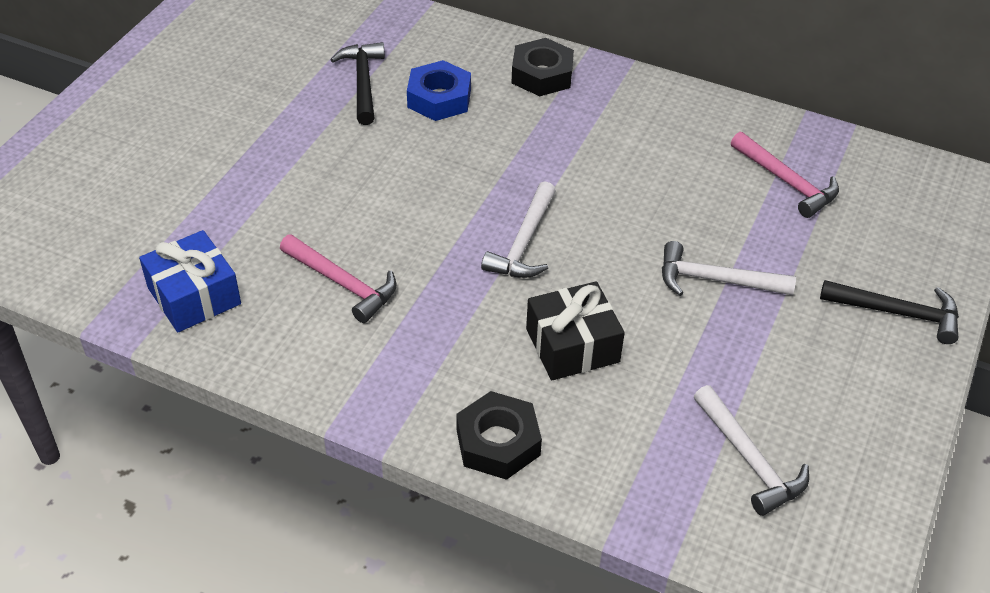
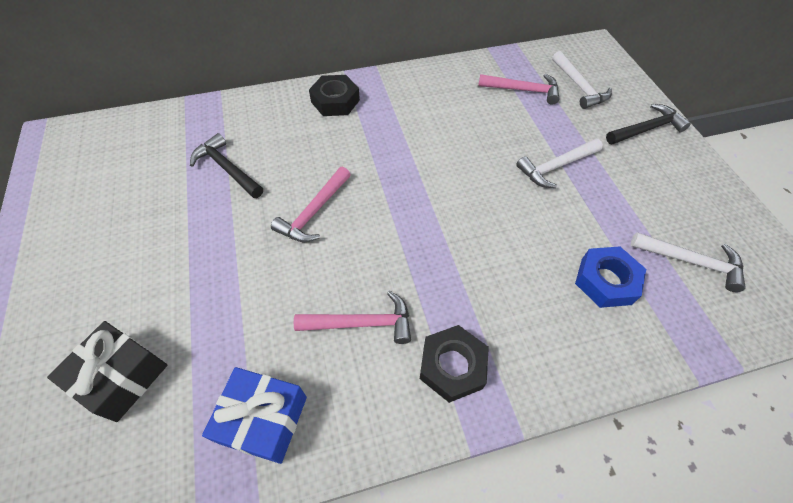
camera: 40 degrees left, 10 degrees up
(401, 168) = (314, 212): none -> pink hammer
(439, 98) = (289, 150): blue nut -> blue nut (606, 281)
(498, 442) = (573, 362): black nut -> black nut (452, 366)
(524, 243) = (439, 213): white hammer -> white hammer (579, 86)
(572, 345) = (537, 260): black gift -> black gift (122, 377)

